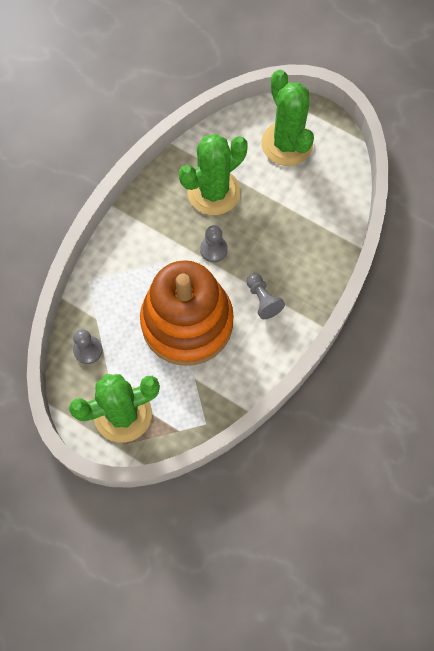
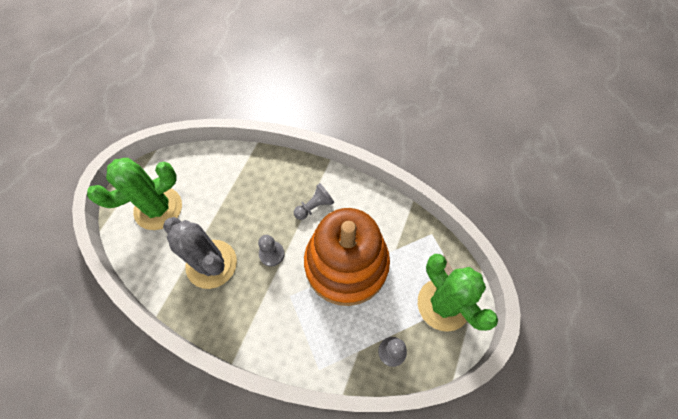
camera: 100 degrees left, 5 degrees down
(214, 192) = (211, 264): green cactus -> grey cactus

